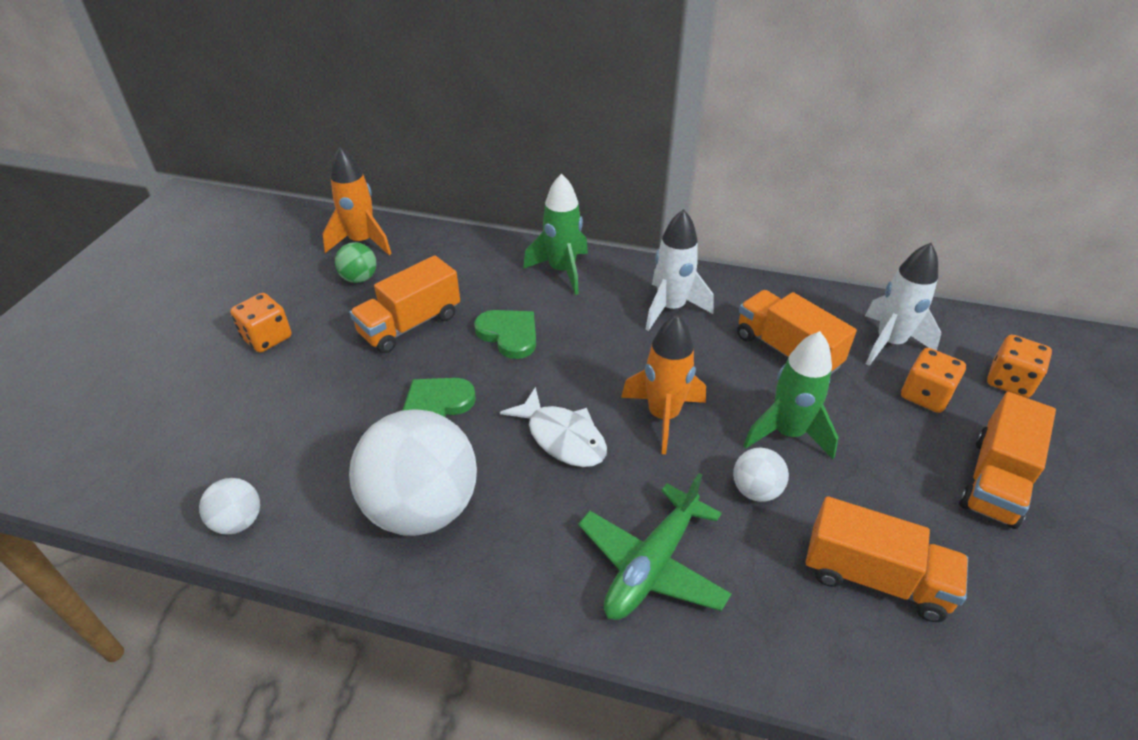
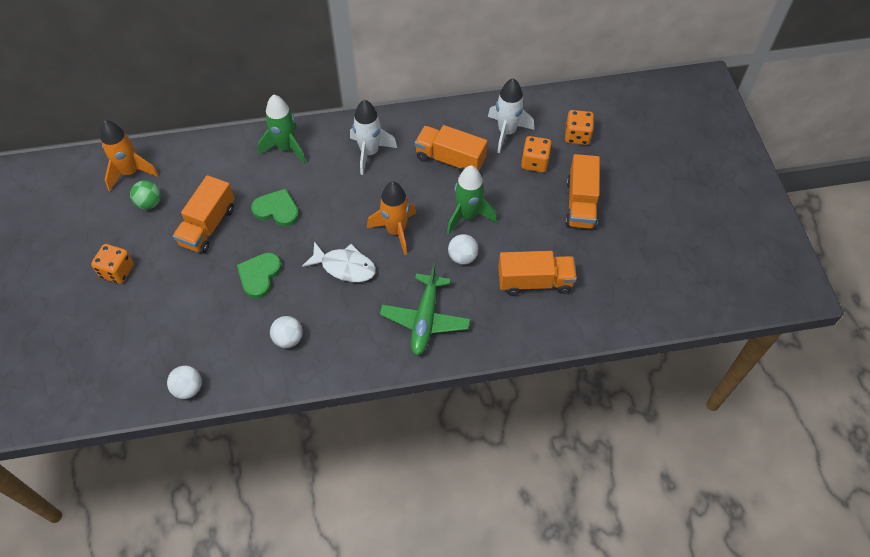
camera: 25 degrees left, 15 degrees up
(422, 508) = (288, 339): white ball -> white ball, size x0.45

